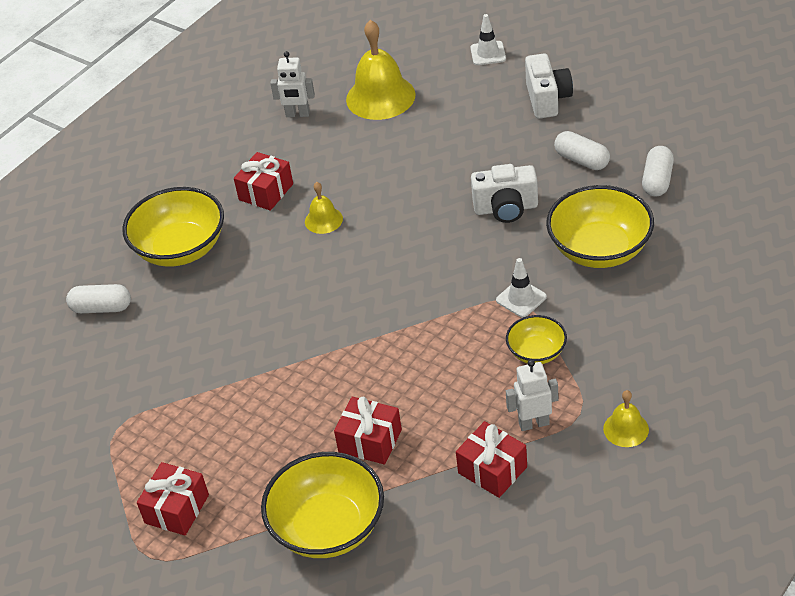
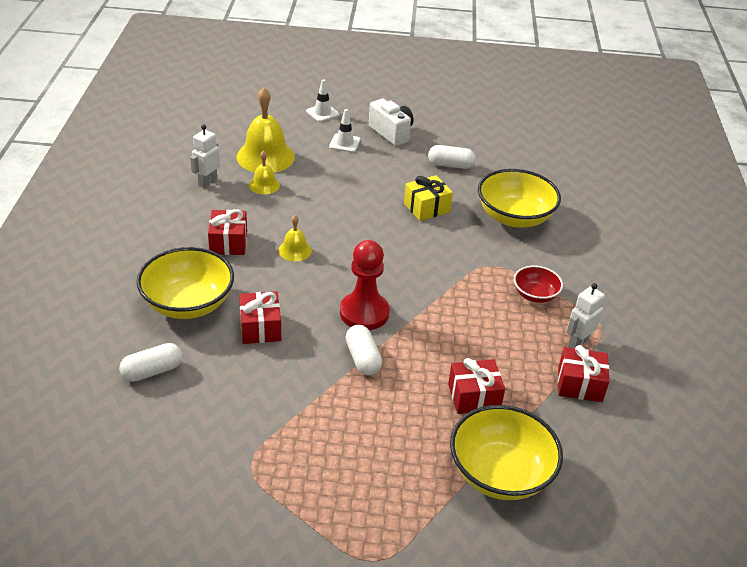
camera: 40 degrees left, 5 degrees down
(177, 509) = (363, 510): red gift -> red gift (260, 328)
(297, 114) = (207, 182): white robot -> white robot turned 150 degrees clockwise
(336, 313) = (364, 313): none -> red pawn
(506, 208) = (426, 208): white camera -> yellow gift
(521, 298) = (491, 263): white traffic cone -> white traffic cone (344, 143)
(536, 352) = (535, 295): yellow bowl -> red bowl
(626, 429) = (639, 325): yellow bell -> yellow bell (264, 185)
(657, 180) = (511, 166): white capsule -> white capsule (362, 358)

